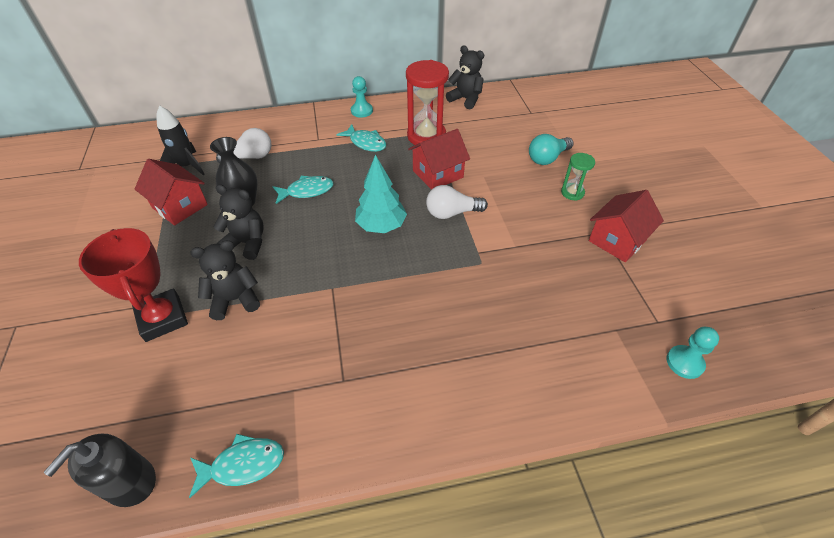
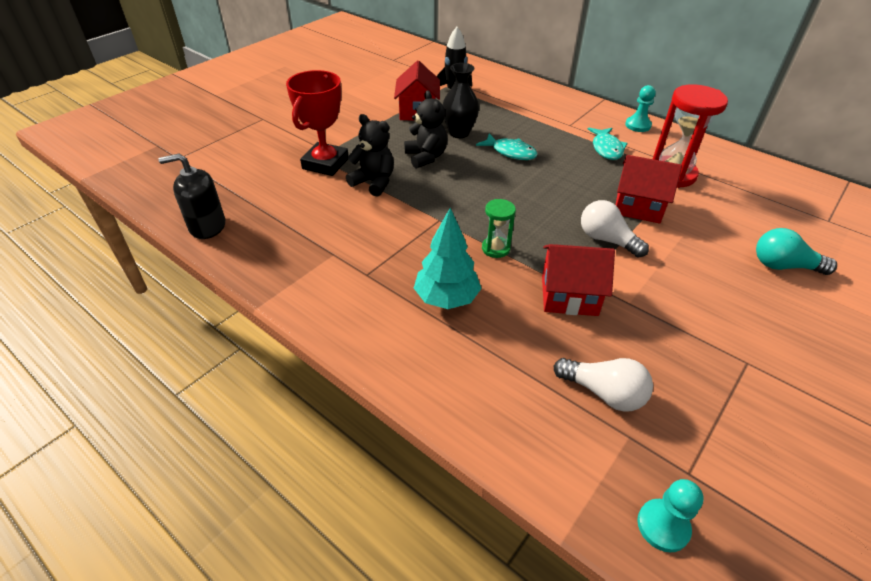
camera: 50 degrees right, 5 degrees down
(243, 464) = (258, 266): turquoise fish -> none
(251, 157) = (502, 109): white light bulb -> white light bulb (604, 393)
(381, 226) = (532, 209): turquoise tree -> turquoise tree (446, 299)
(465, 99) = (762, 170): black teddy bear -> none
(572, 193) = (766, 310): green hourglass -> green hourglass (495, 248)
(617, 240) = (756, 381): red house -> red house (569, 295)

